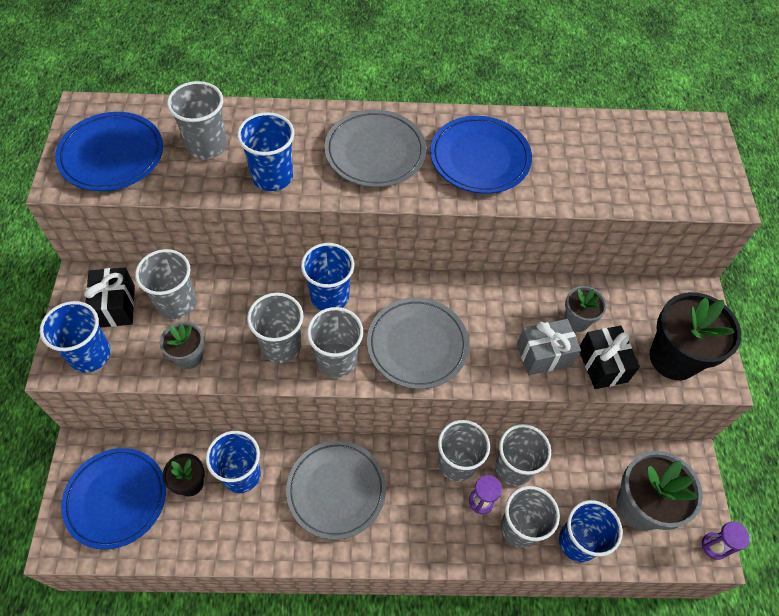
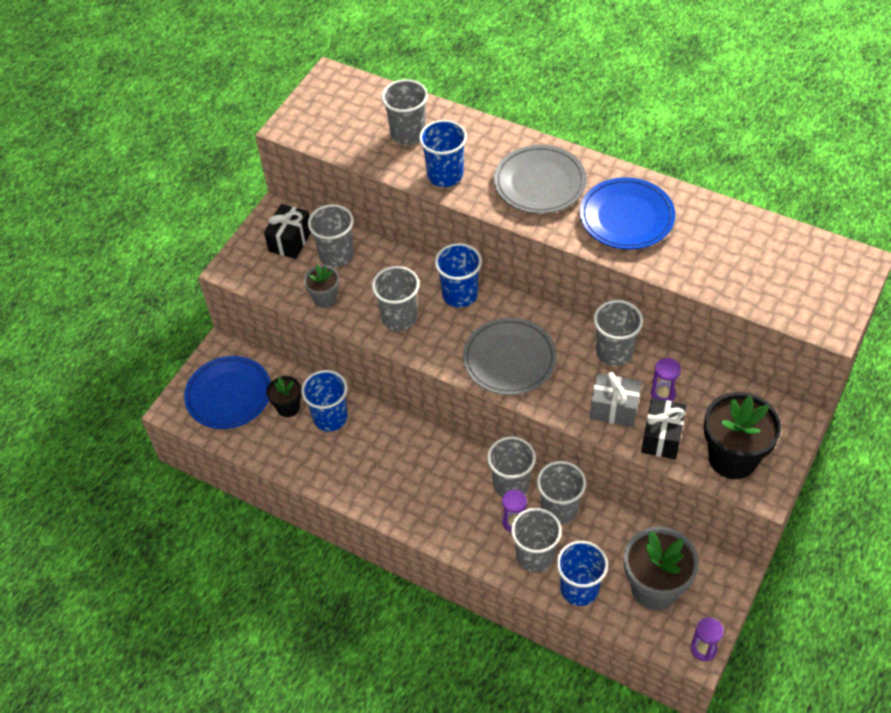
camera: 35 degrees right, 5 degrees down
(90, 355) = (255, 269): blue cup -> none
(112, 155) = (333, 119): blue plate -> none
(336, 360) = (437, 345): grey cup -> grey cup (614, 352)
(336, 490) = (398, 461): grey plate -> none
(576, 320) = (663, 394): grey flower pot -> purple hourglass

